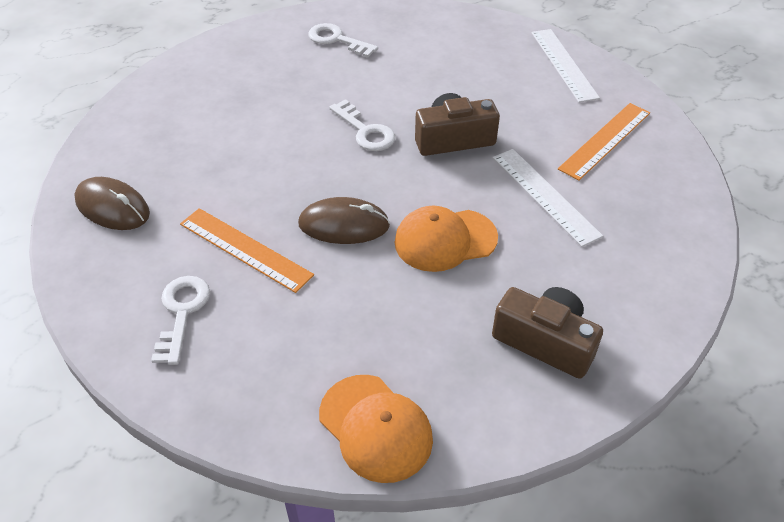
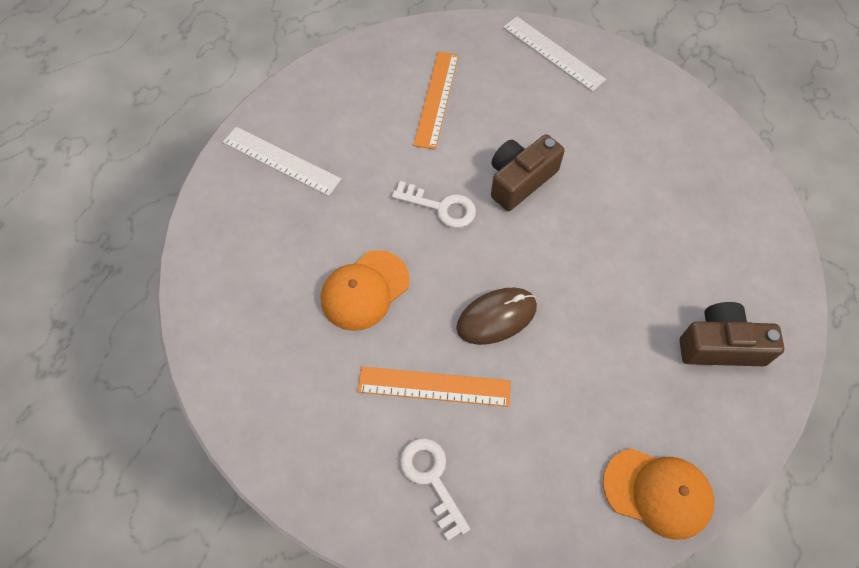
camera: 30 degrees left, 15 degrees up
(113, 207) = (280, 407): brown mouse -> none
(337, 40) = (337, 111): white key -> none
(445, 240) = (586, 289): orange cap -> orange cap (364, 290)
(545, 195) = (630, 204): white ruler -> white ruler (281, 161)
(605, 140) = (638, 123): orange ruler -> orange ruler (436, 99)

